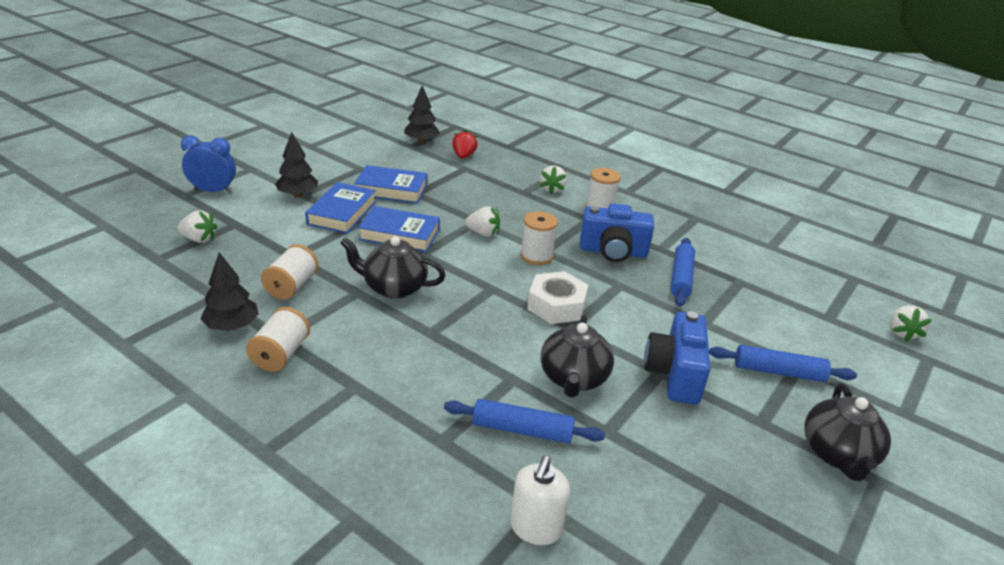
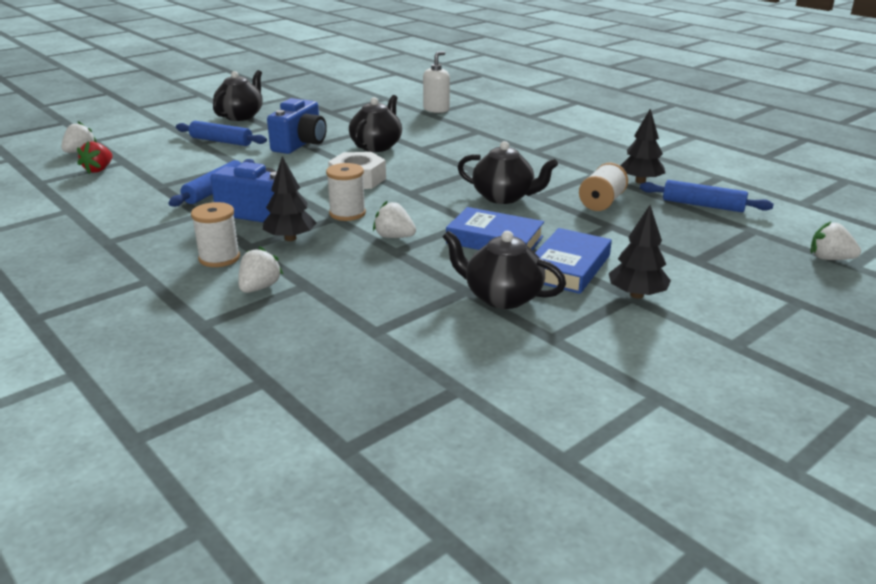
camera: 165 degrees left, 5 degrees down
(199, 239) = (726, 246): white strawberry -> white strawberry (829, 259)
(213, 191) = (762, 306): blue clock -> none
(281, 354) = (592, 166): white spool -> none
(391, 190) = (501, 297): blue book -> black teapot
(421, 141) = (435, 401): black tree -> black tree (290, 238)
(463, 156) = (365, 357): red strawberry -> red strawberry (99, 170)
(522, 430) = (426, 132): blue rolling pin -> blue rolling pin (703, 205)

